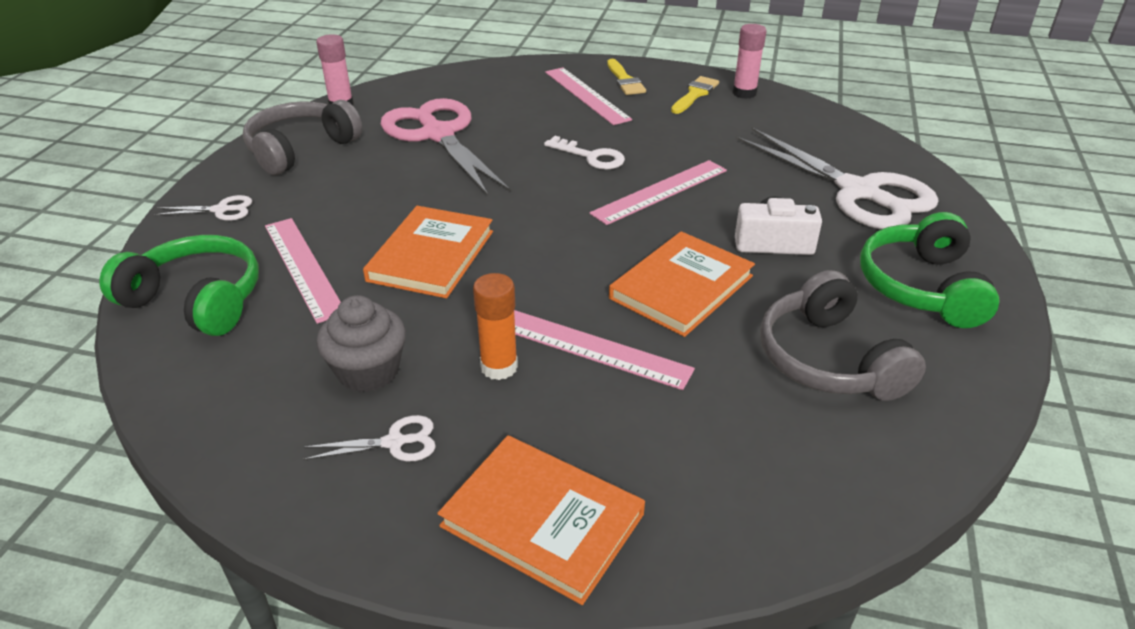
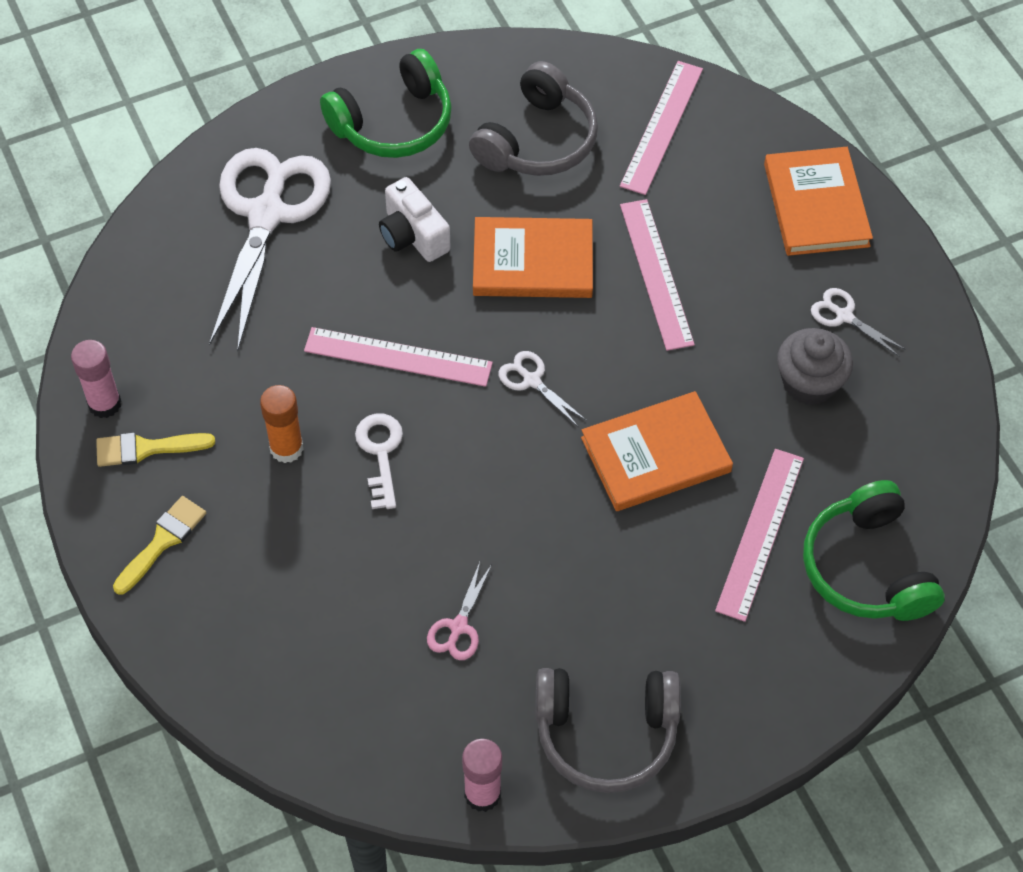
camera: 130 degrees left, 20 degrees up
(221, 210) = (761, 687): white scissors -> white scissors (531, 381)
(438, 135) = (458, 627): pink scissors -> pink scissors, size x0.41
(499, 367) = (727, 312): orange glue stick -> orange glue stick (286, 448)
(586, 95) = (237, 554): pink ruler -> pink ruler (662, 127)

